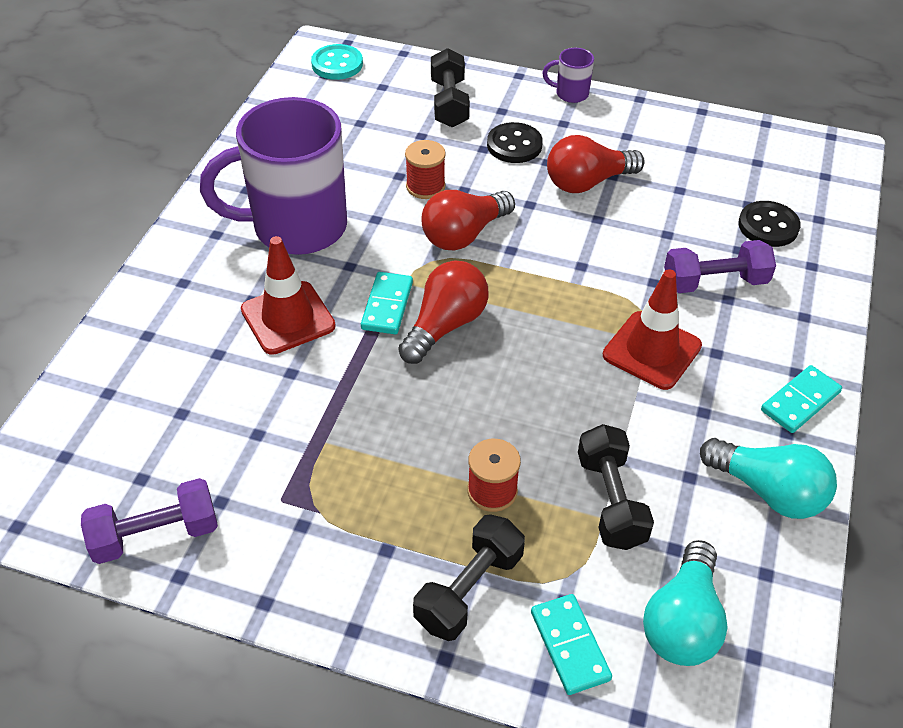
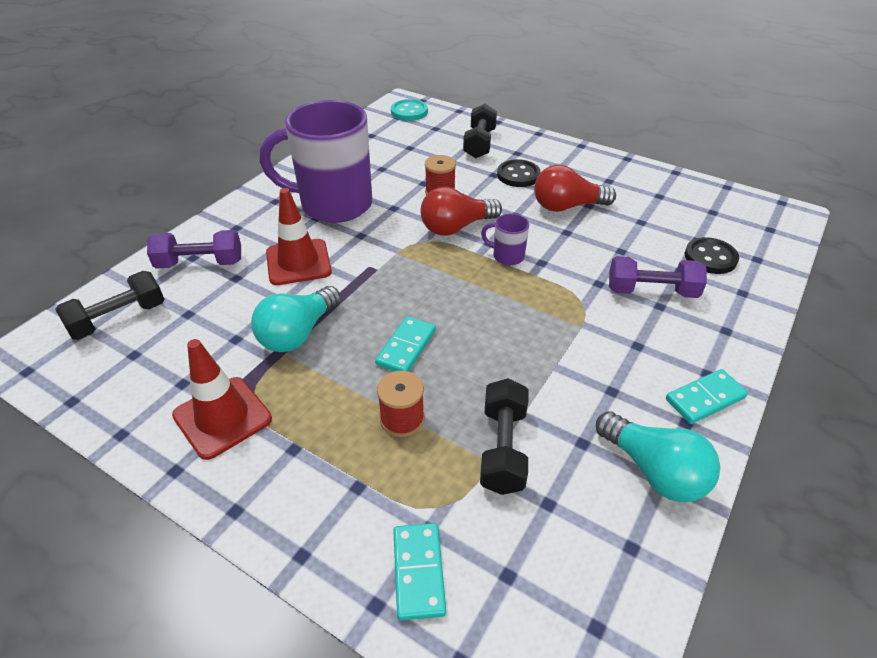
camera: 15 degrees right, 5 degrees down
(155, 535) = (120, 398): purple dumbbell -> purple dumbbell (200, 263)
(387, 305) = (376, 266): turquoise domino -> turquoise domino (406, 347)
(445, 325) = (415, 287): red light bulb -> none
(469, 590) = (348, 498): black dumbbell -> black dumbbell (118, 319)
(570, 94) = (573, 149): purple mug -> purple mug (507, 256)
(652, 350) = (580, 334): red traffic cone -> red traffic cone (222, 417)
(682, 622) = (534, 575): turquoise light bulb -> turquoise light bulb (298, 333)

